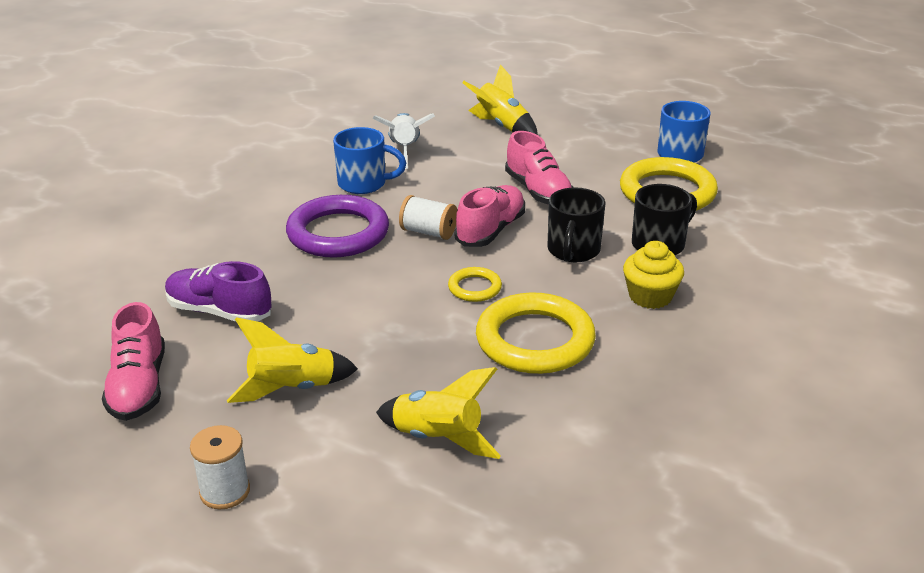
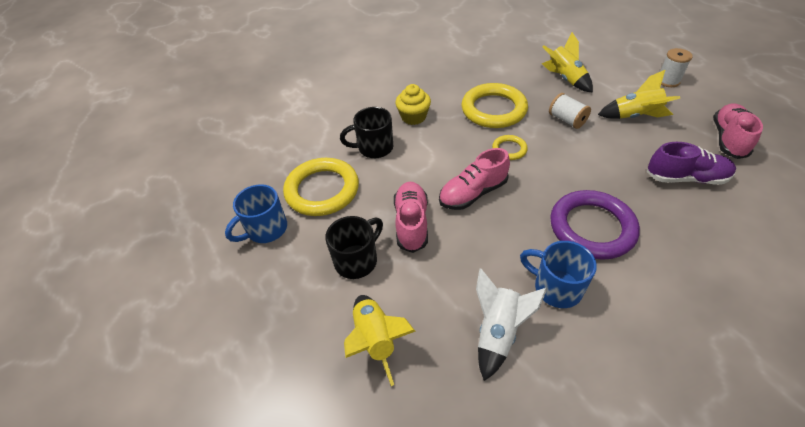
camera: 150 degrees left, 15 degrees up
(219, 311) = (686, 178): purple shoe -> purple shoe turned 45 degrees counterclockwise
(428, 232) = (519, 206): white spool -> white spool (567, 120)
(573, 251) = (430, 159): black mug -> black mug (357, 260)

